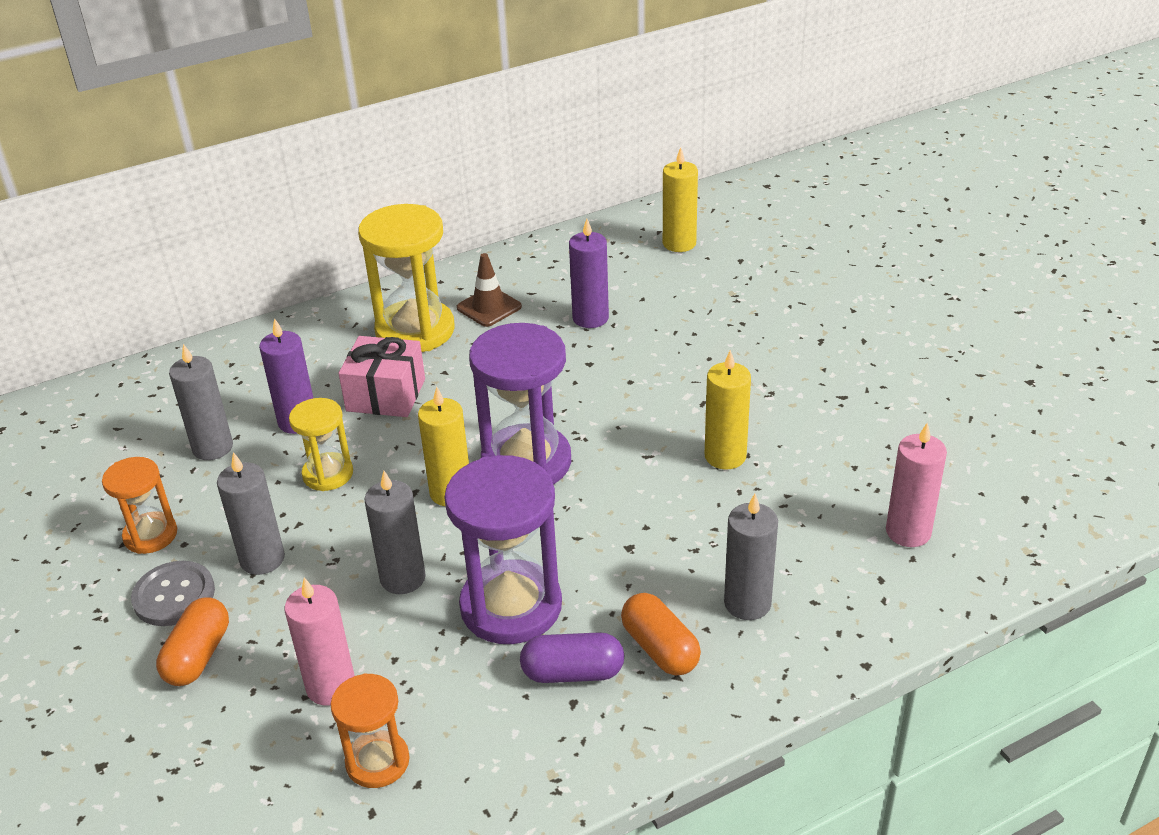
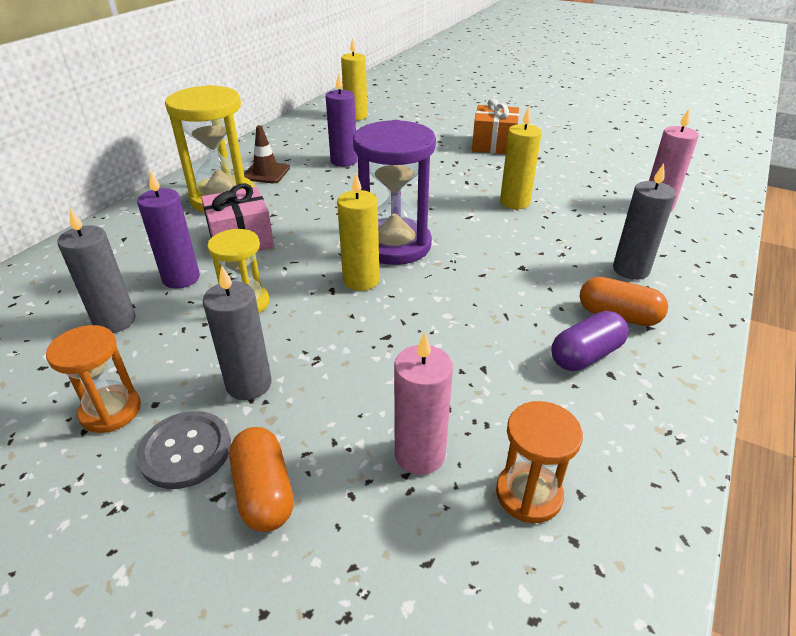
camera: 35 degrees left, 0 degrees up
(403, 578) = (388, 348): grey candle -> none
(511, 606) = (491, 332): purple hourglass -> none
(807, 353) = (493, 144): none -> orange gift

